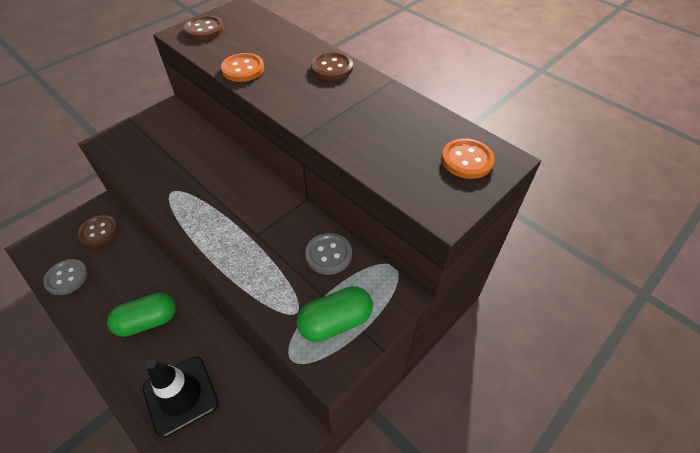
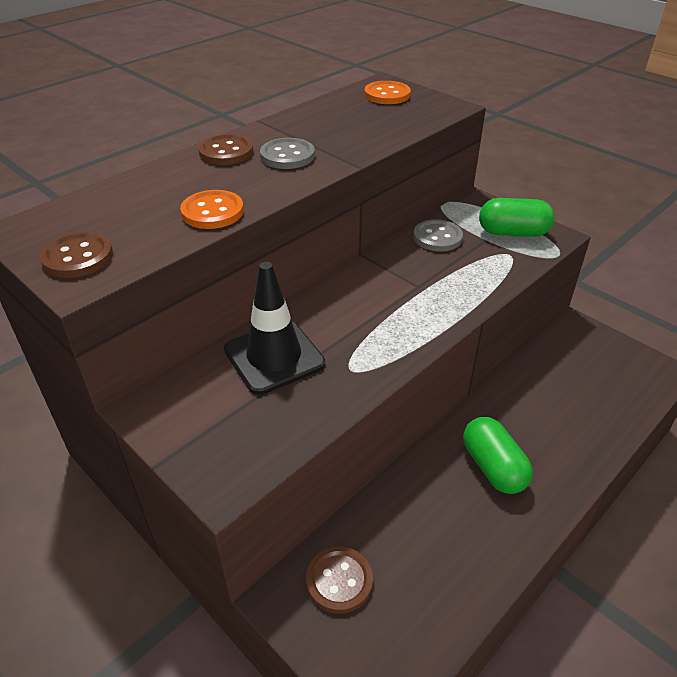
camera: 90 degrees left, 10 degrees down
(67, 278) = (439, 601): grey button -> grey button (287, 156)
(181, 395) = (574, 415): black traffic cone -> black traffic cone (274, 357)
(335, 322) = (513, 232): green capsule -> green capsule turned 60 degrees counterclockwise

